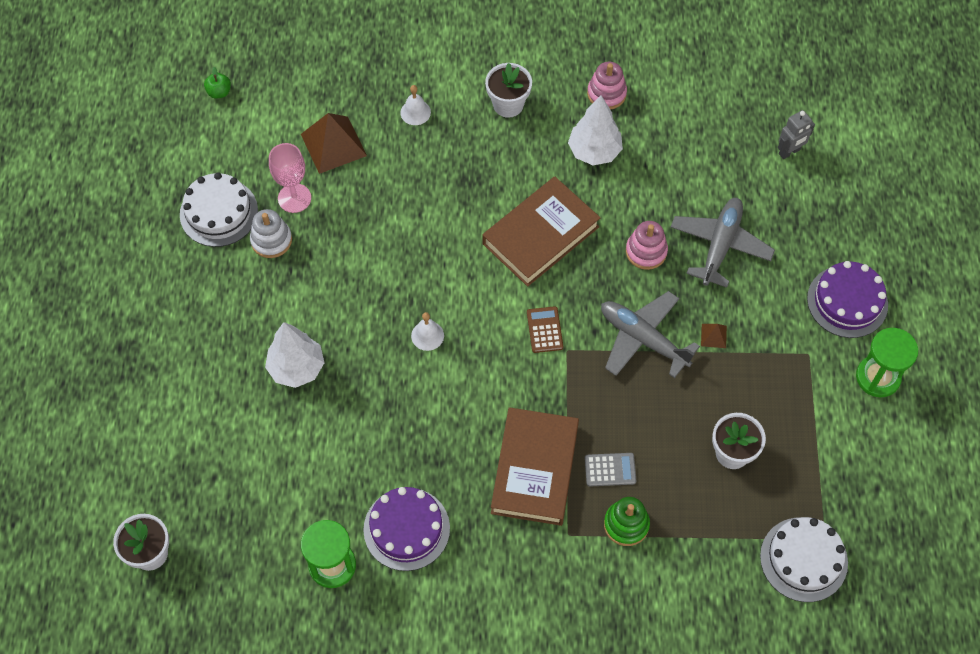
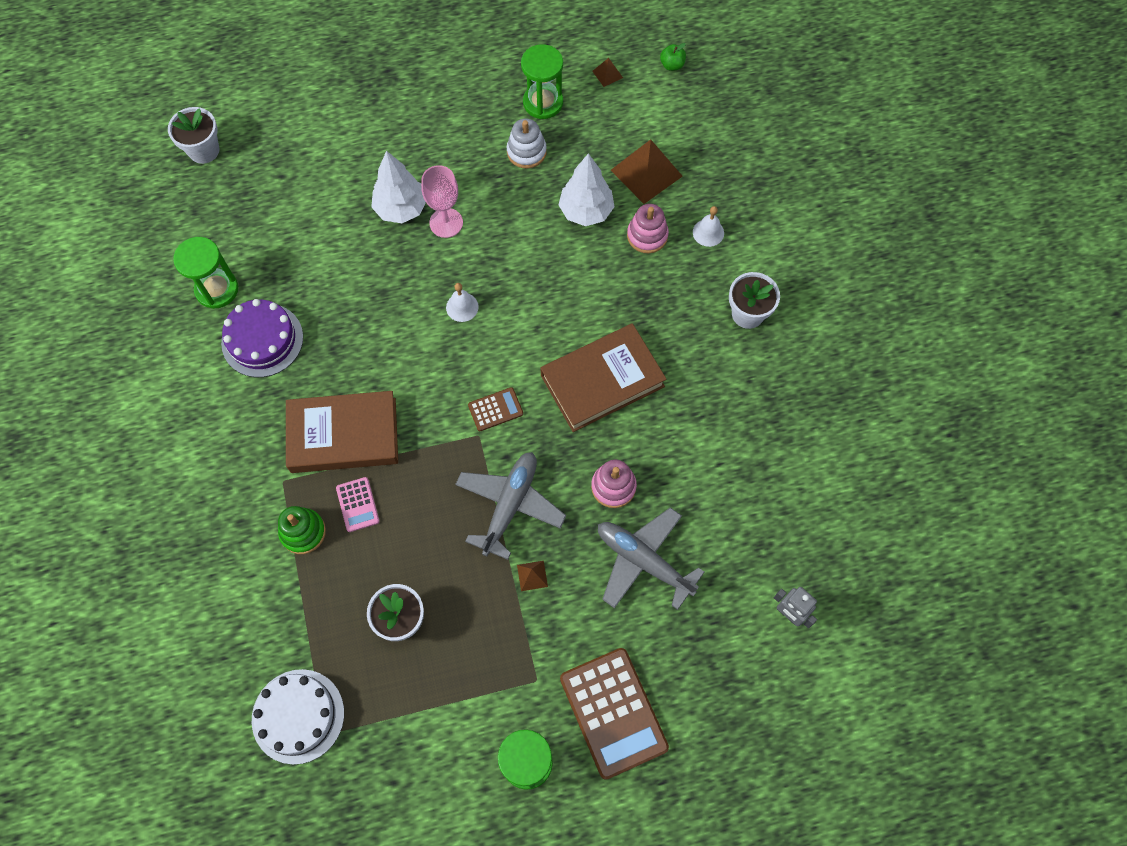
camera: 75 degrees right, 5 degrees up
(207, 149) = (607, 74): none -> brown pyramid
(219, 212) = (543, 102): white cake -> green hourglass
(294, 198) = (577, 157): pink goblet -> pink goblet (446, 223)
(540, 235) = (602, 380): brown book -> brown book turned 60 degrees counterclockwise
(594, 151) = (719, 409): white tree -> white tree (586, 211)
(606, 93) = (796, 405): pink stacking toy -> pink stacking toy (647, 235)
(610, 470) = (357, 504): grey calculator -> pink calculator
(720, 245) = (643, 561): grey plane -> grey plane turned 150 degrees counterclockwise
(847, 301) = (613, 713): purple cake -> brown calculator

